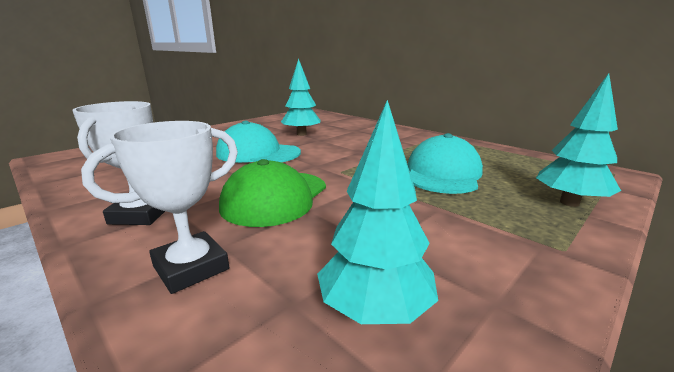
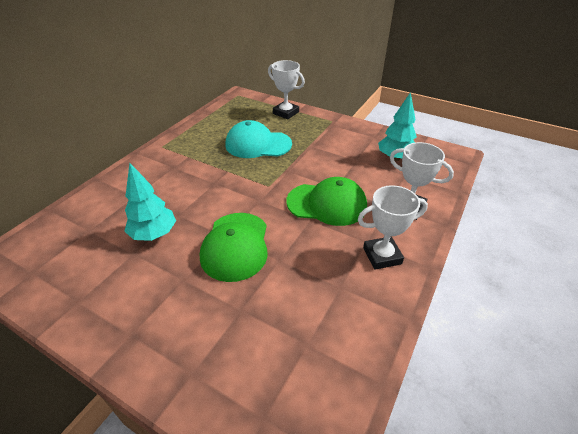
camera: 105 degrees left, 20 degrees up
(258, 153) = (235, 246): turquoise cap -> green cap
(569, 202) = (286, 113): turquoise tree -> white trophy

